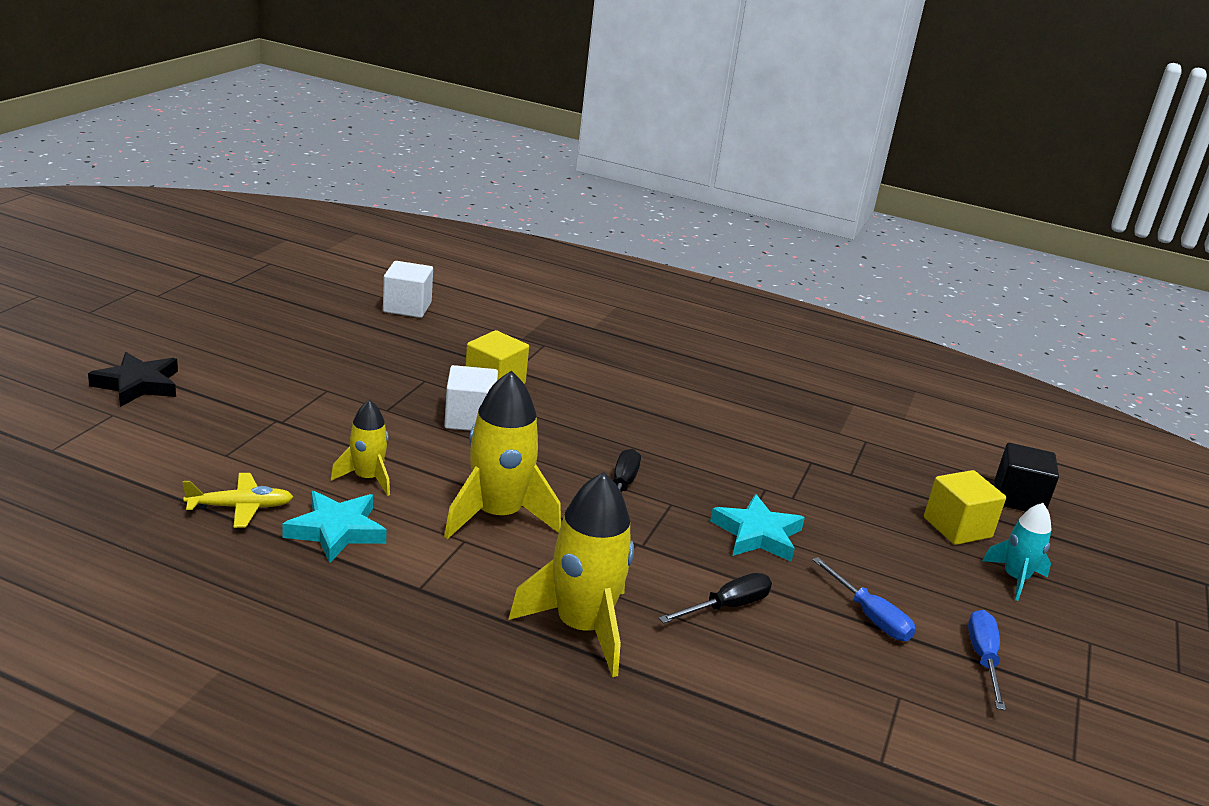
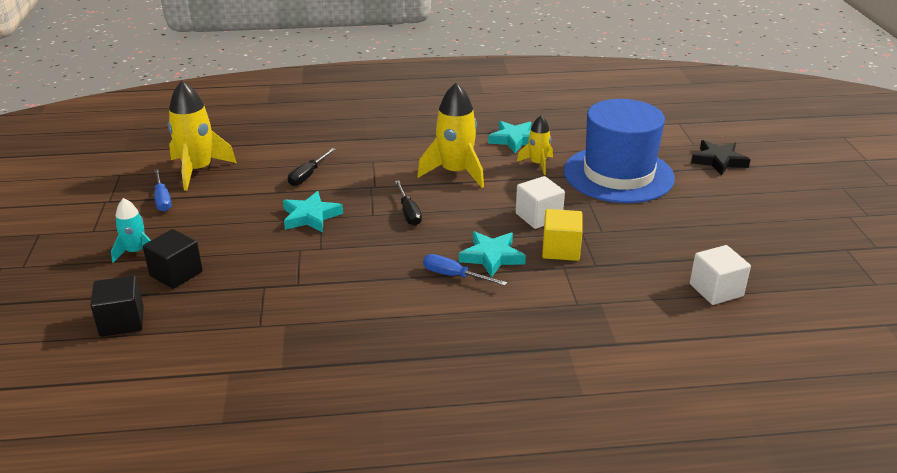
camera: 155 degrees right, 5 degrees up
(240, 507) = (566, 133): yellow plane -> none
(291, 422) = (618, 174): none -> blue hat
(575, 405) = (492, 257): none -> turquoise star
(582, 628) = (369, 145): yellow rocket -> yellow rocket (198, 170)
(870, 616) = (229, 198): blue screwdriver -> blue screwdriver (454, 276)
(957, 527) = (176, 274): yellow cube -> black cube

